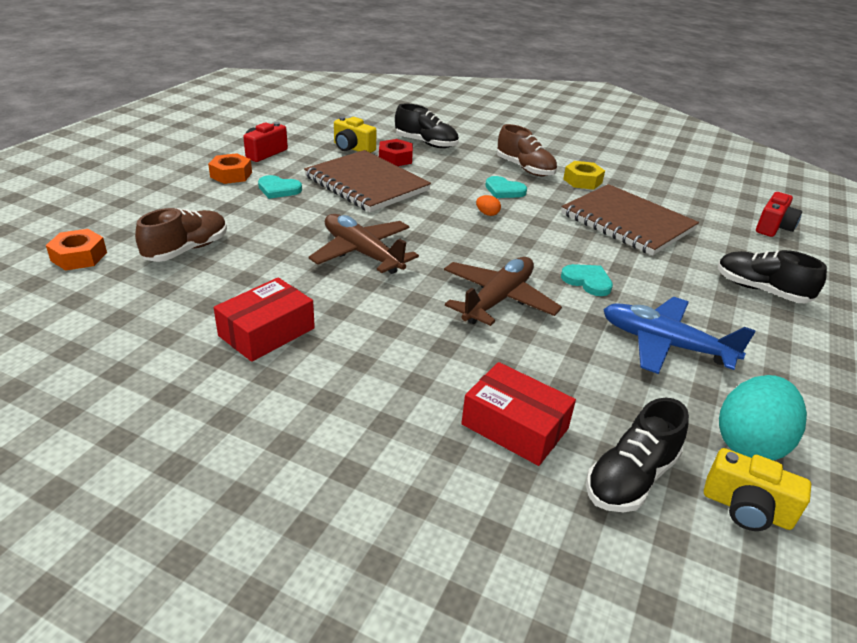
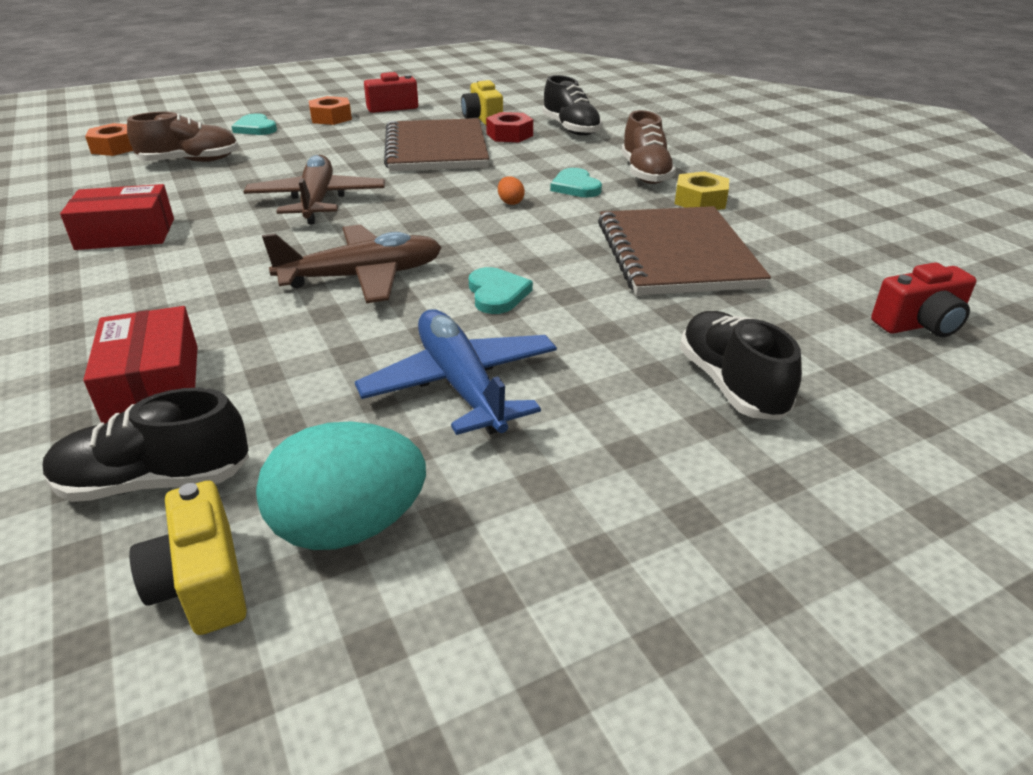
camera: 40 degrees right, 0 degrees up
(278, 189) = (347, 136): turquoise heart -> turquoise heart (255, 128)

